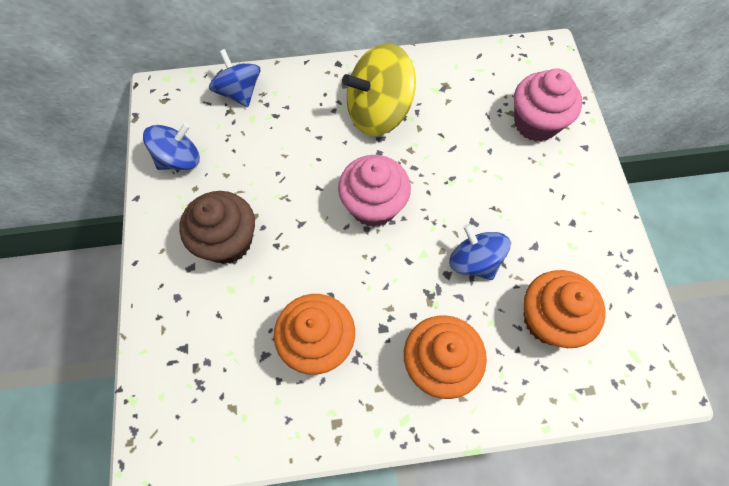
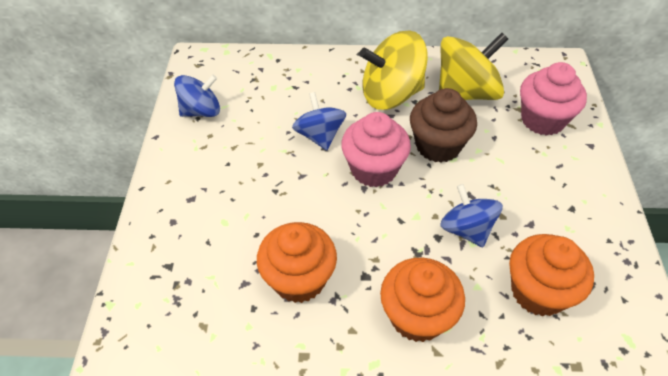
camera: 10 degrees right, 15 degrees down
(227, 241) = (230, 181): brown cupcake -> brown cupcake (438, 146)
(239, 92) = (266, 66): blue spinning top -> blue spinning top (319, 136)
(455, 100) = (466, 92): none -> yellow spinning top

